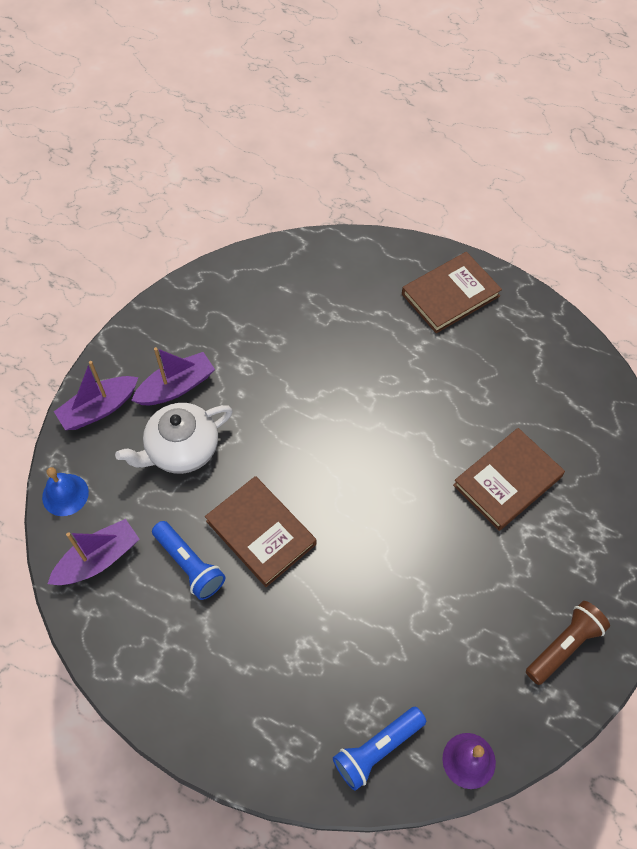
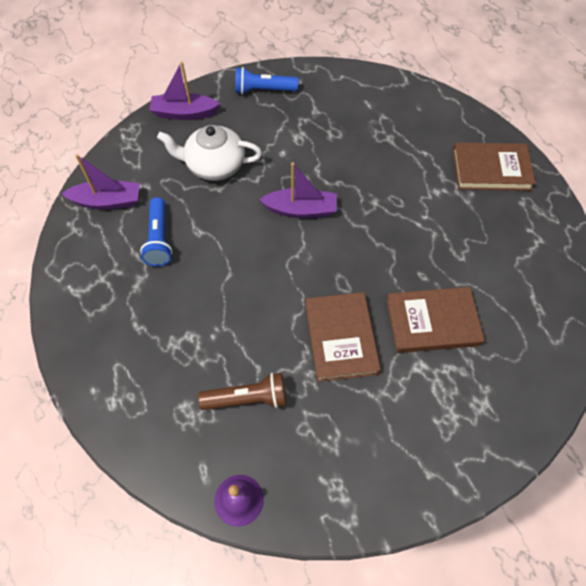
camera: 35 degrees right, 0 degrees up
(65, 494) = (121, 151): blue bell -> none
(176, 387) = (243, 126): purple boat -> purple boat (301, 210)
(261, 532) = (222, 247): brown book -> brown book (341, 338)
(377, 749) = (180, 443): blue flashlight -> blue flashlight (263, 90)
(564, 646) = (381, 470): brown flashlight -> brown flashlight (247, 398)

